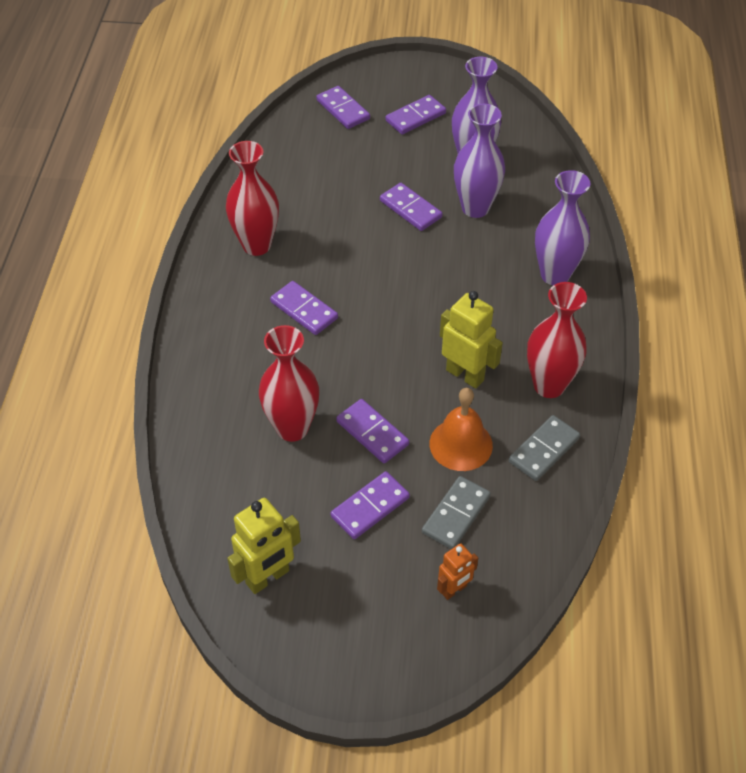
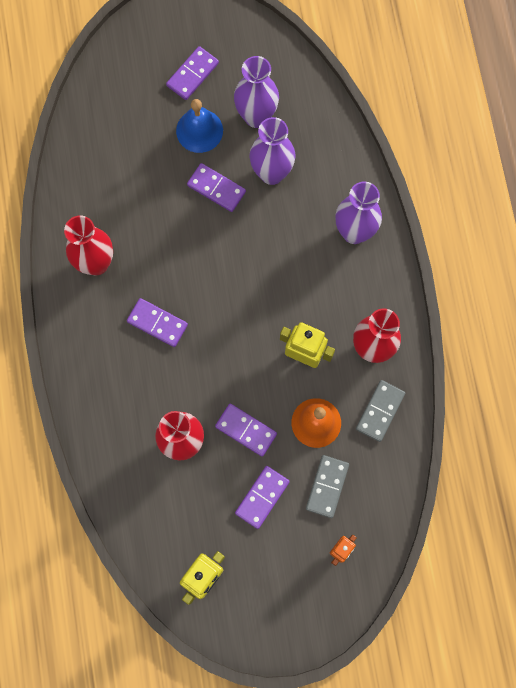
camera: 15 degrees left, 25 degrees up
(343, 110) = (124, 81): purple domino -> none
(408, 160) = (199, 130): none -> blue bell

